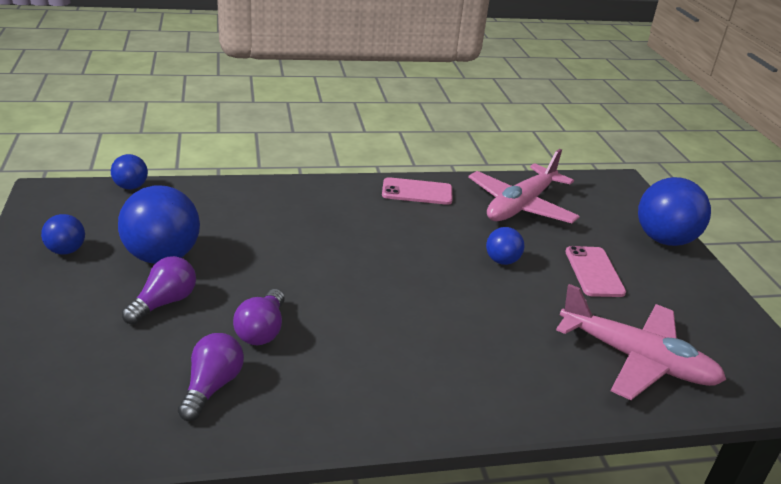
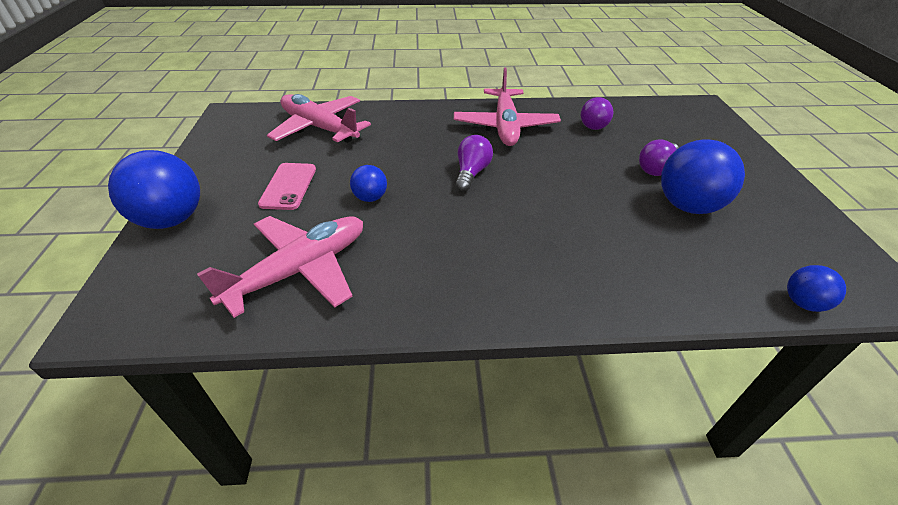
camera: 170 degrees left, 10 degrees up
(66, 250) = (777, 213): blue ball -> none
(262, 330) = (576, 149): purple light bulb -> purple light bulb (471, 173)
(363, 374) = (505, 126): none -> pink plane
(417, 192) = (428, 296): pink phone -> none

